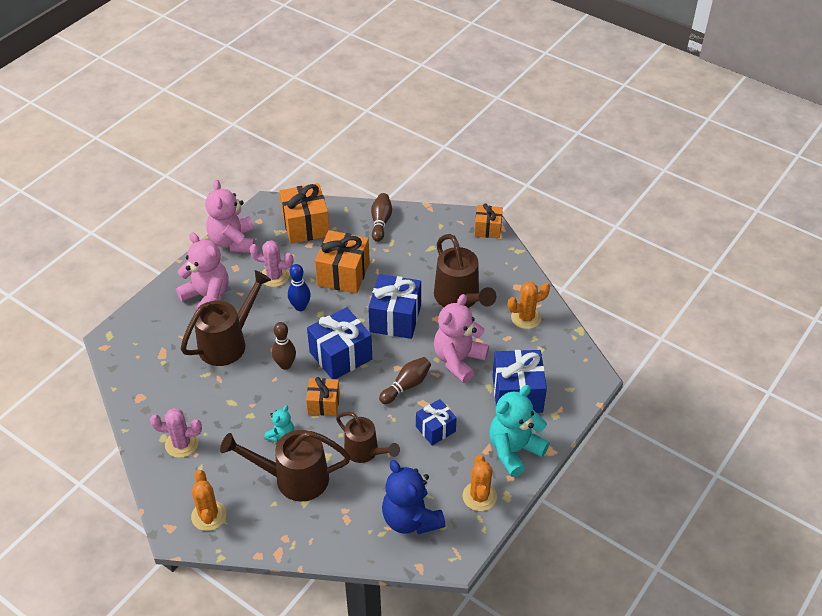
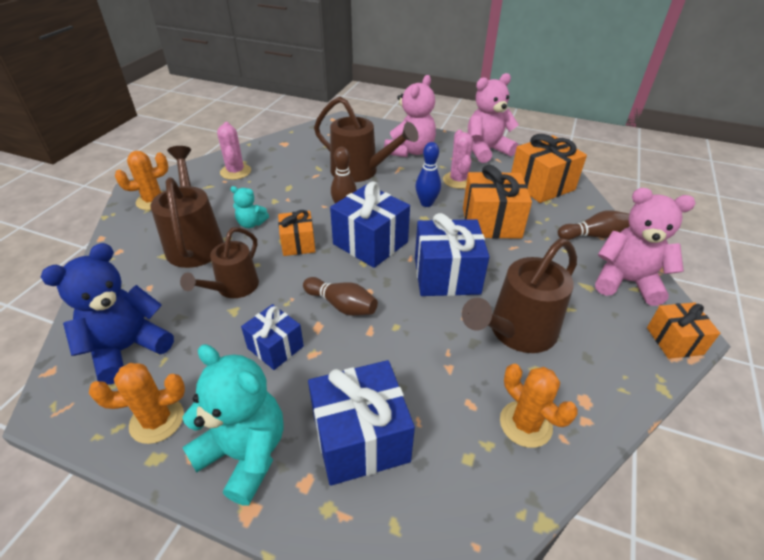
camera: 75 degrees right, 5 degrees down
(458, 360) = (402, 351): pink teddy bear -> pink teddy bear (626, 282)

